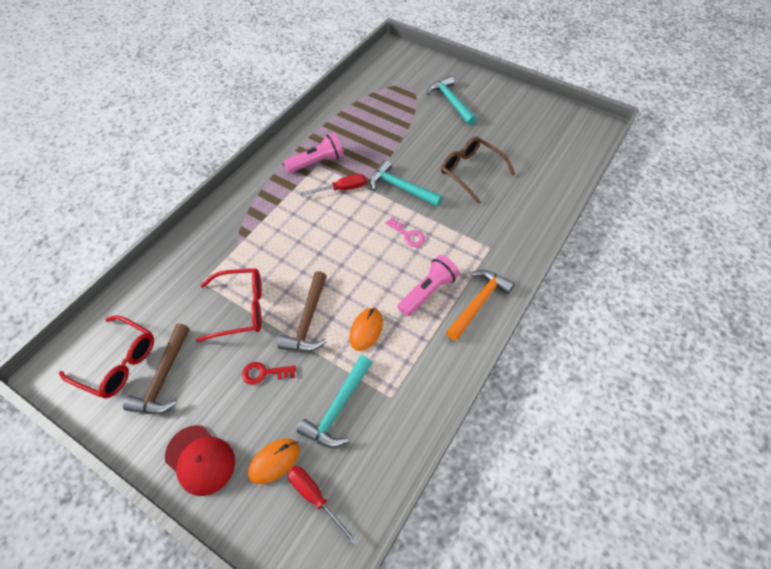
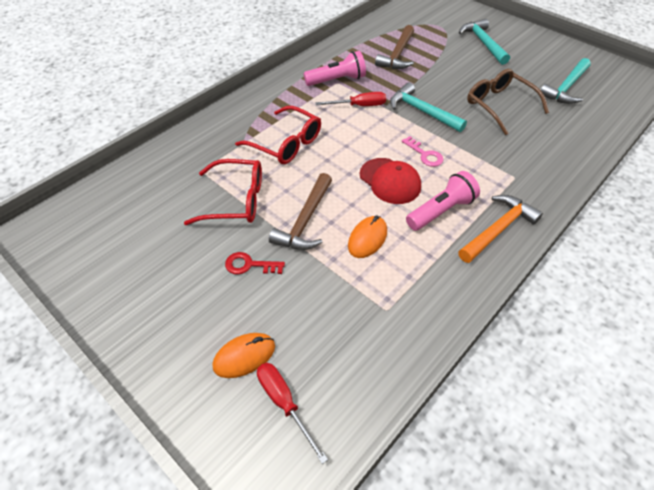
camera: 10 degrees right, 5 degrees down
(118, 363) = (100, 233): red glasses -> red glasses (286, 144)
(163, 378) = (143, 254): brown hammer -> brown hammer (397, 55)
(200, 459) = (164, 341): red cap -> red cap (390, 181)
(338, 408) = (324, 312): turquoise hammer -> turquoise hammer (566, 88)

